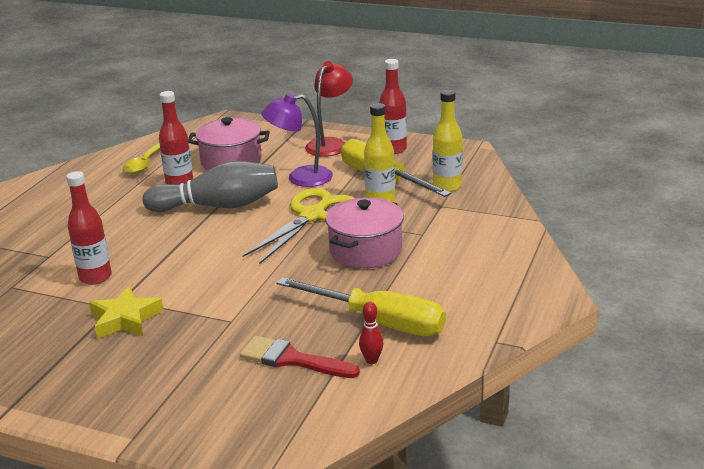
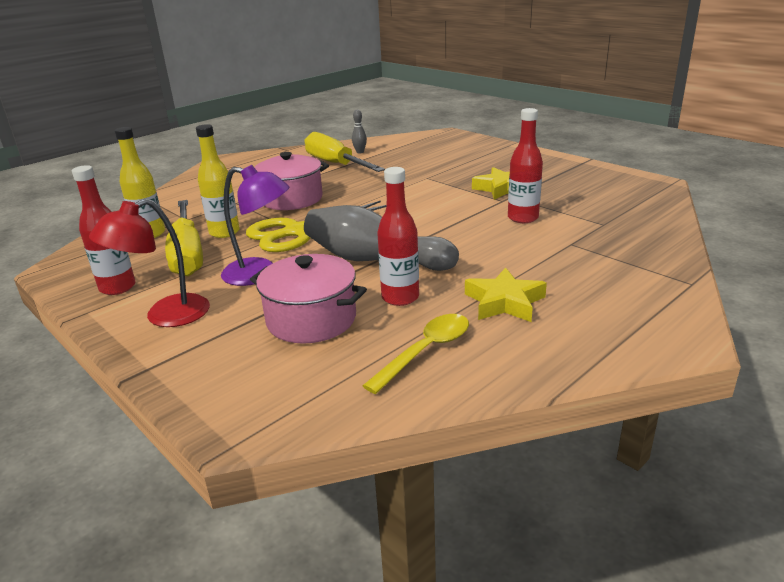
camera: 155 degrees left, 0 degrees up
(103, 197) = (504, 302): none -> yellow star
(292, 359) = (403, 158): red brush -> none
(371, 360) = (360, 152): red bowling pin -> grey bowling pin

